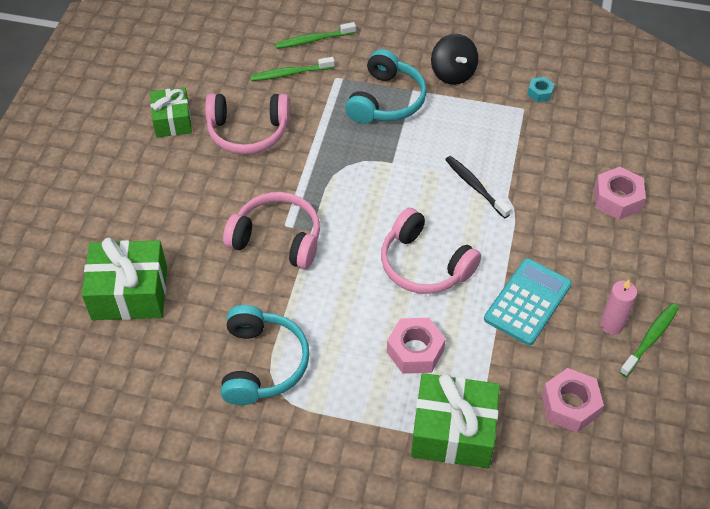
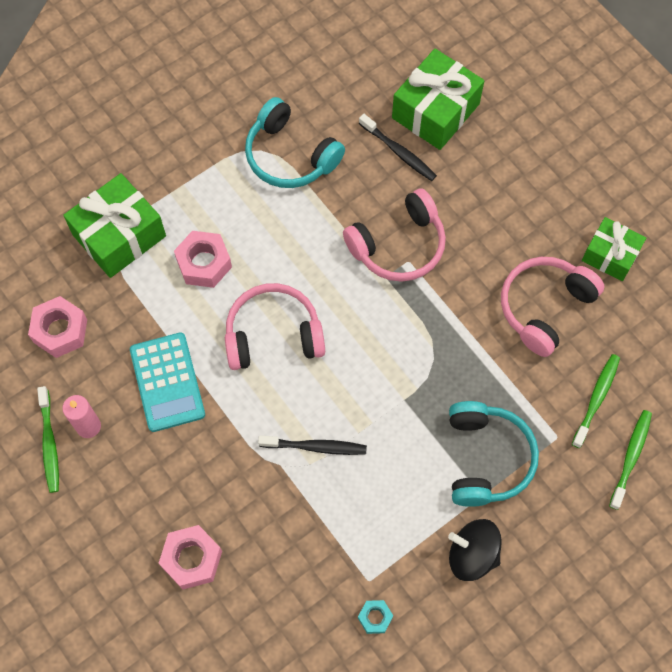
camera: 130 degrees right, 15 degrees up
(192, 292) = (399, 152): none -> black toothbrush
(386, 100) = (486, 458): turquoise headphones -> turquoise headphones turned 150 degrees counterclockwise

